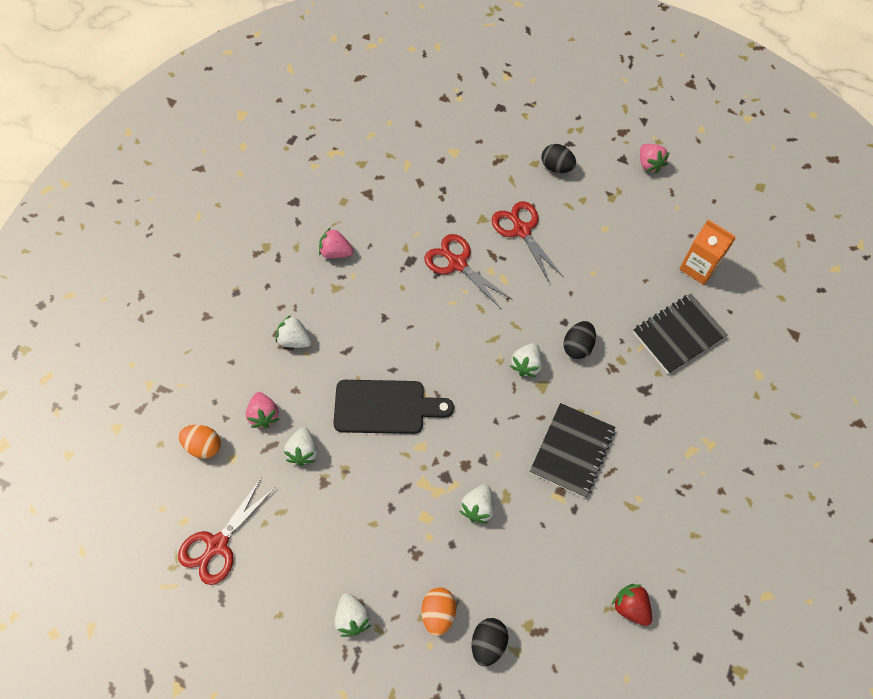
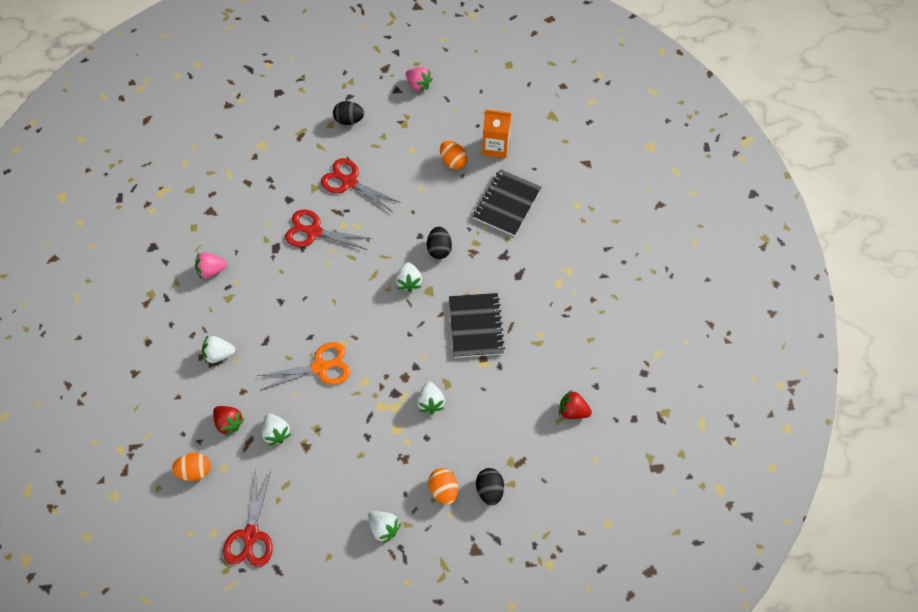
camera: 30 degrees left, 0 degrees up
(264, 415) = (229, 422): pink strawberry -> red strawberry
(385, 407) = (320, 367): black cutting board -> orange scissors
(643, 261) = (453, 161): none -> orange egg

